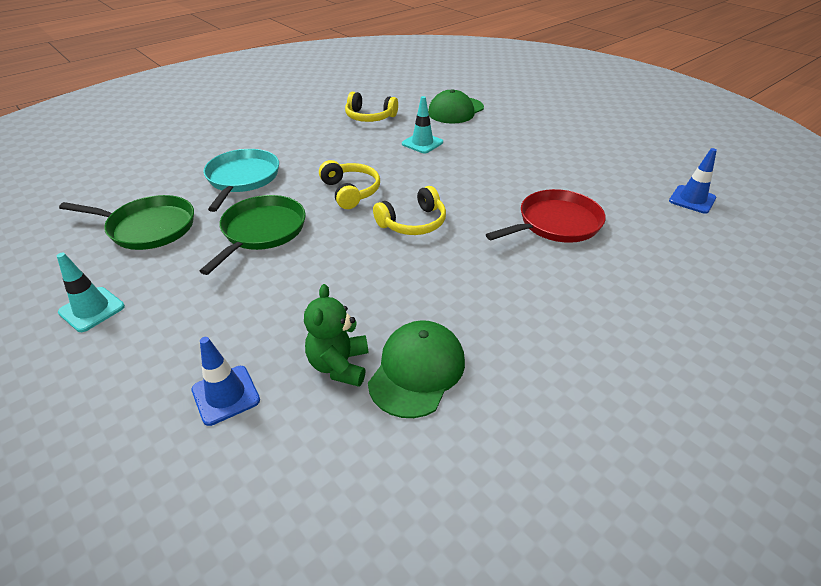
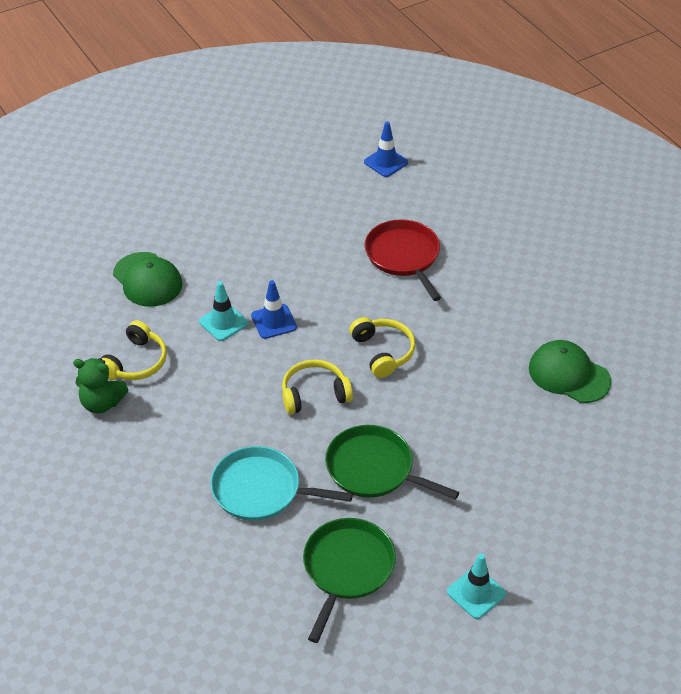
camera: 80 degrees left, 5 degrees up
(226, 395) = (583, 485): blue traffic cone -> blue traffic cone (274, 321)
(339, 365) = (560, 418): green teddy bear -> green teddy bear (102, 403)

